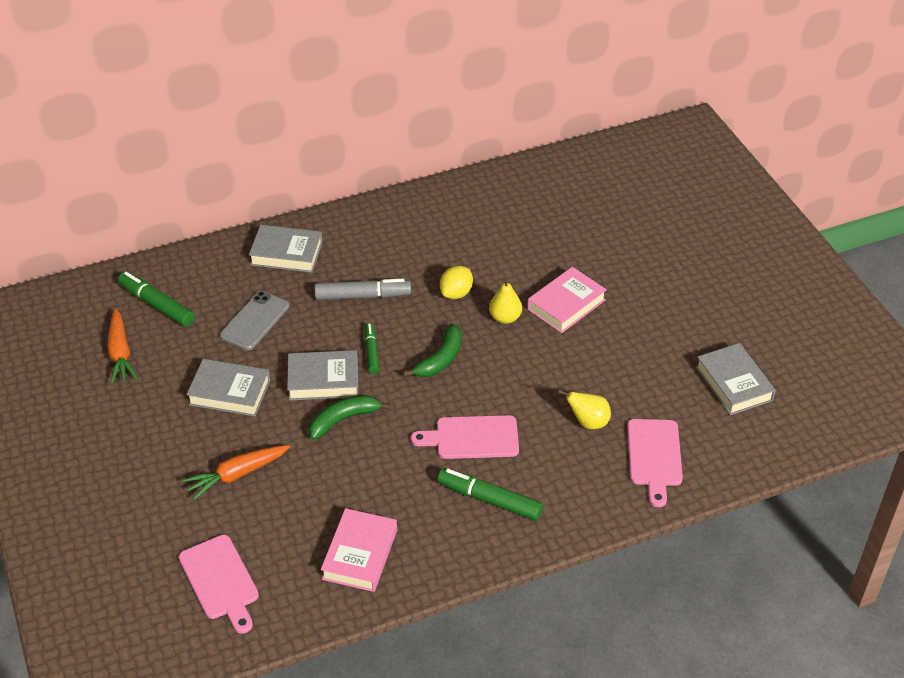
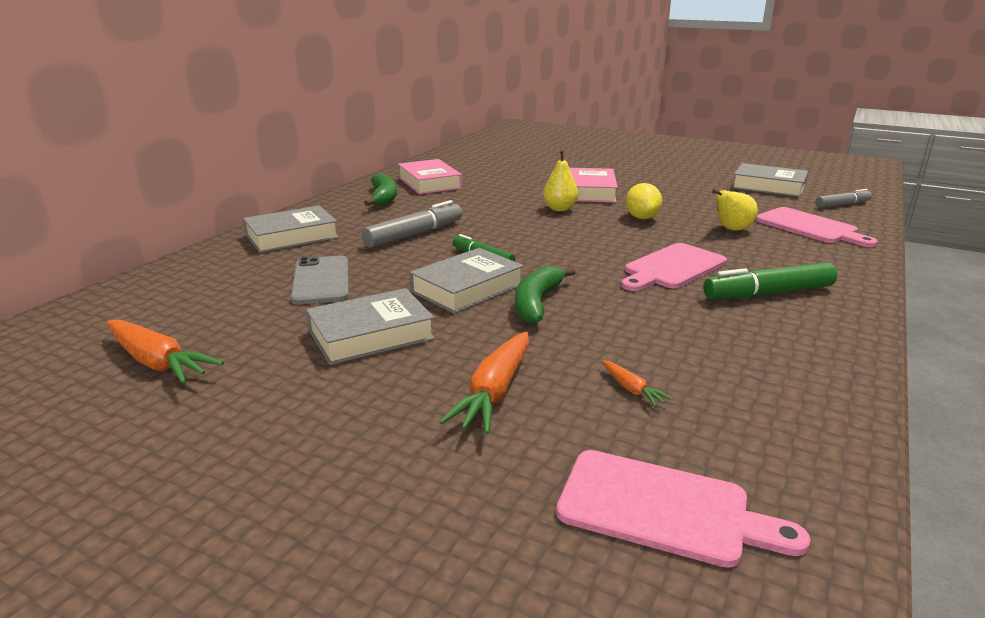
camera: 40 degrees left, 20 degrees down
(157, 305) = (167, 310): green marker -> none
(298, 515) = (631, 389): none -> orange carrot
(360, 554) = (756, 385): pink book -> pink book (429, 183)
(440, 359) = (552, 241): green banana -> green banana (383, 198)
(456, 293) = (496, 210): yellow lemon -> yellow lemon (642, 218)
(745, 446) = (842, 204): none -> grey marker

